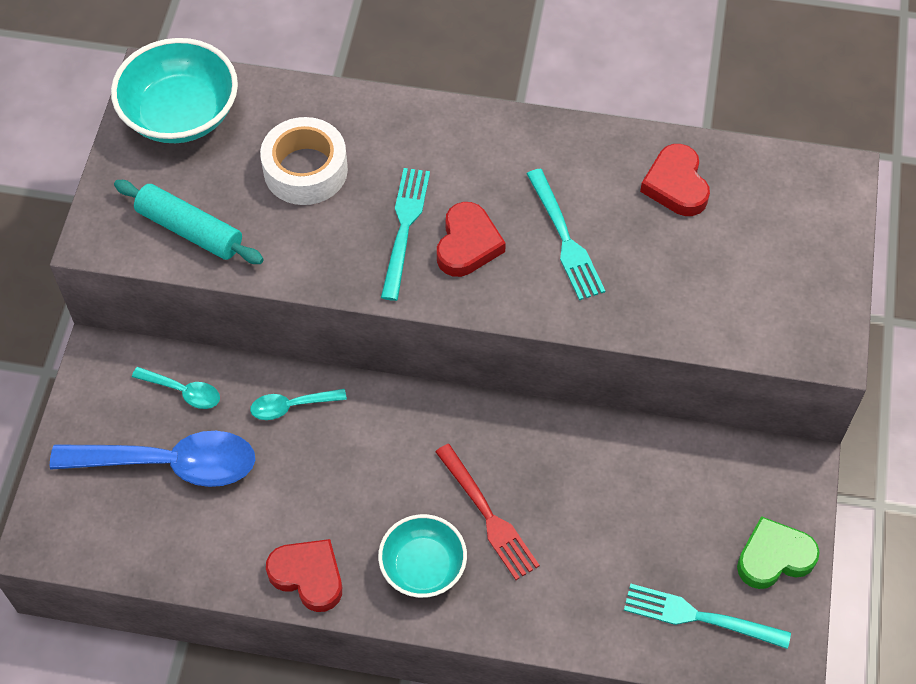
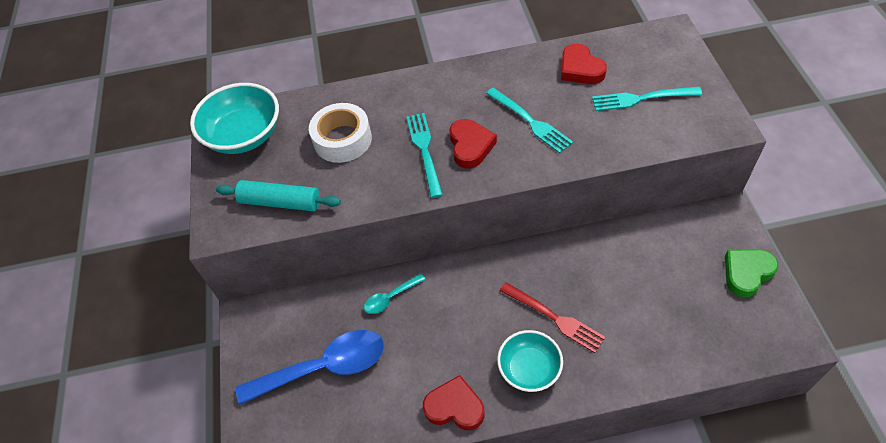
camera: 15 degrees left, 5 degrees down
(183, 391) = (313, 316): turquoise spoon -> none
(698, 617) = (724, 329): turquoise fork -> turquoise fork (641, 99)

